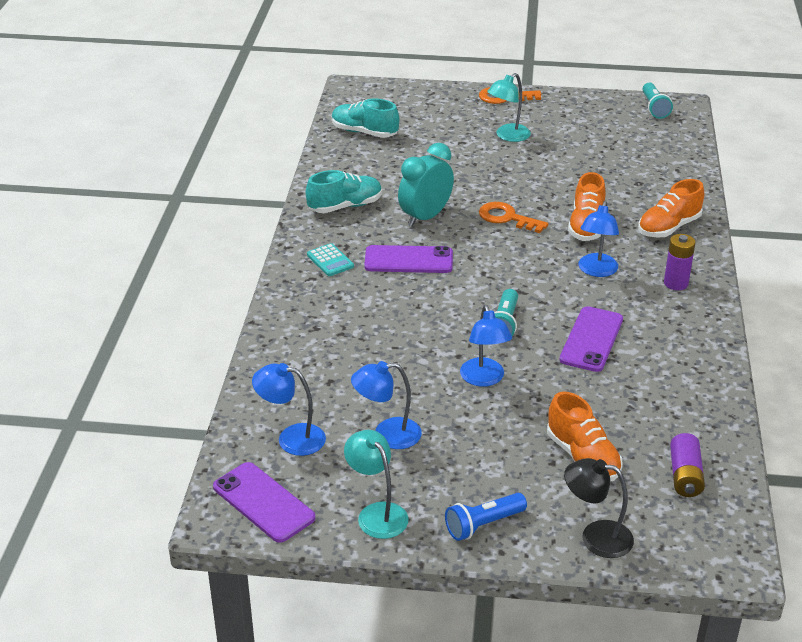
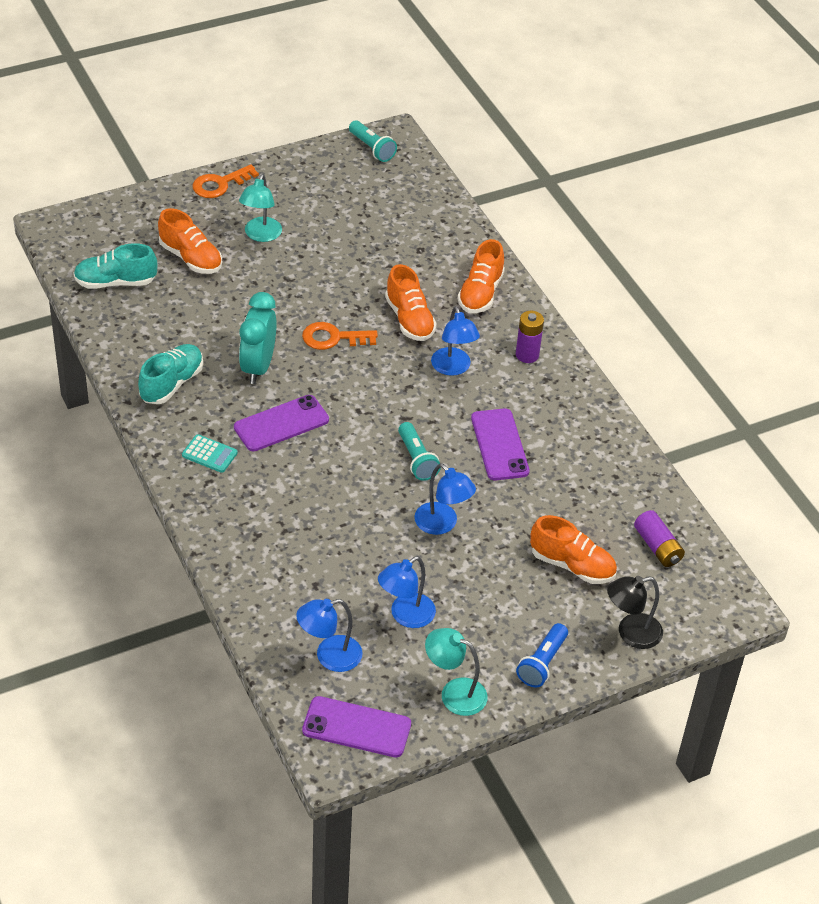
camera: 35 degrees left, 10 degrees up
(437, 134) = (191, 258): none -> orange shoe

